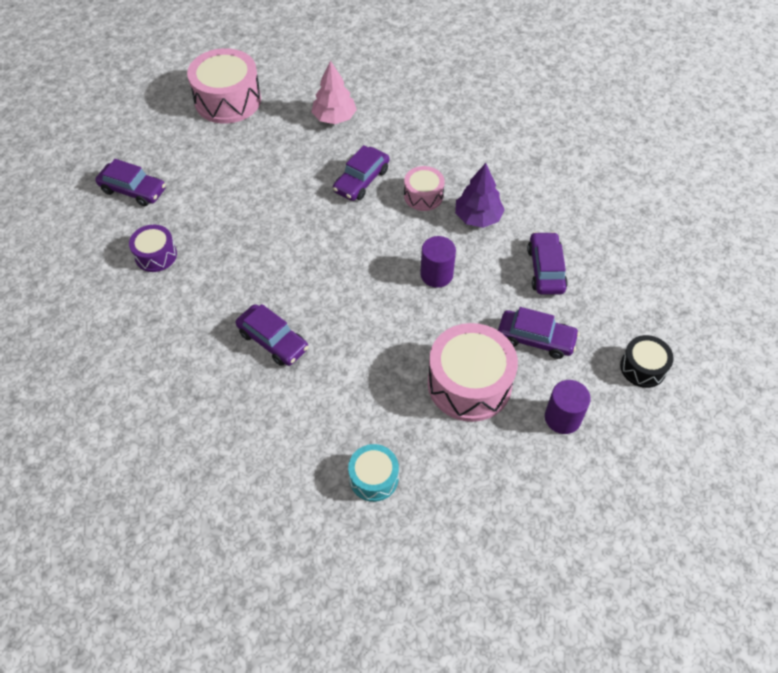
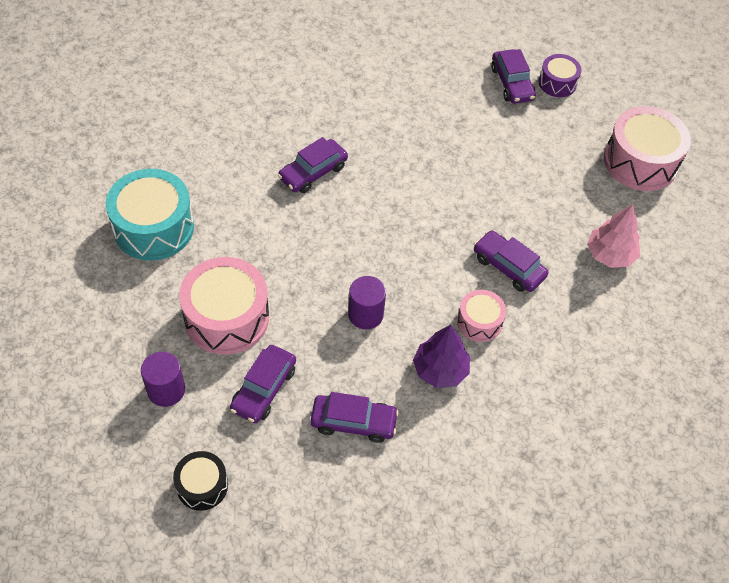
camera: 95 degrees right, 0 degrees up
(133, 190) = (512, 83): purple car -> purple car turned 45 degrees counterclockwise
(156, 255) = (428, 97): purple drum -> purple drum (557, 83)
(373, 478) = (153, 227): turquoise drum -> turquoise drum, size x1.83

